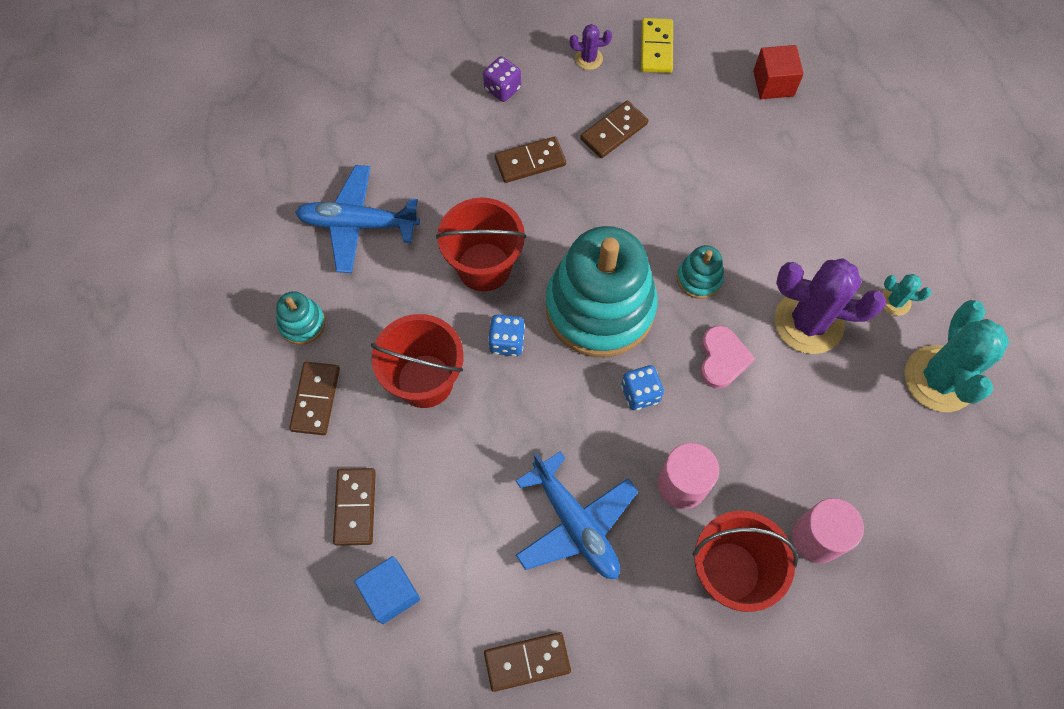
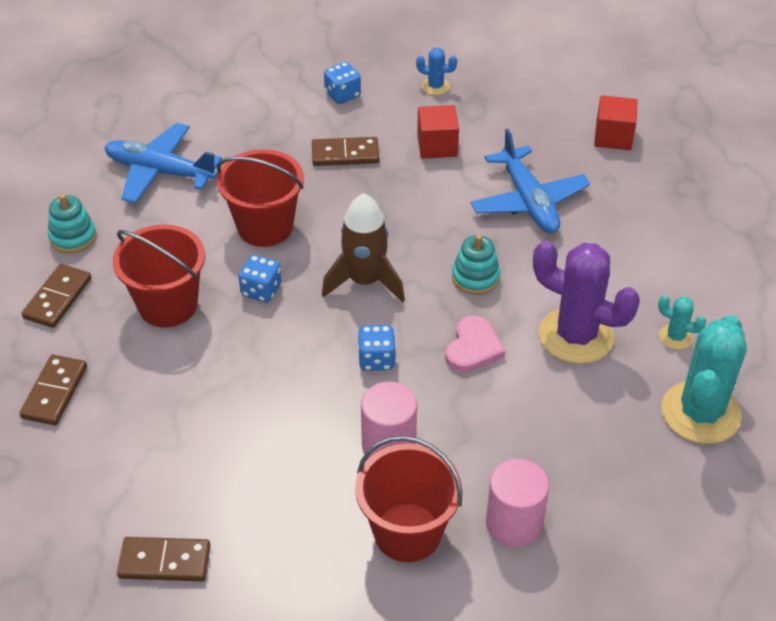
camera: 15 degrees right, 20 degrees down
(391, 593) = (56, 471): blue cube -> none
(502, 89) = (342, 95): purple dice -> blue dice
(575, 524) = (264, 454): blue plane -> blue plane (528, 201)
(588, 59) = (435, 86): purple cactus -> blue cactus
(600, 307) = (365, 281): turquoise stacking toy -> brown rocket
(614, 131) = (437, 146): brown domino -> red cube
(656, 48) = (505, 89): yellow domino -> none

